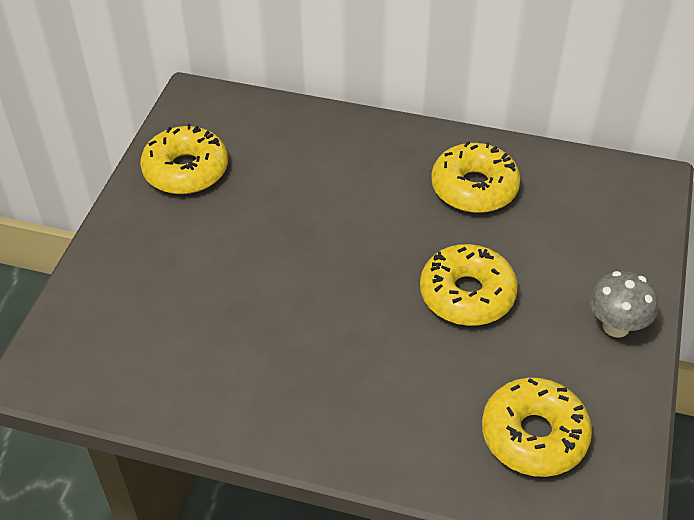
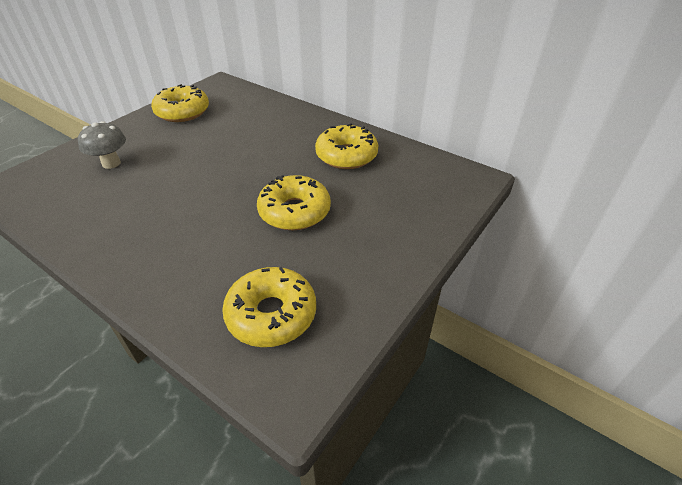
camera: 20 degrees right, 5 degrees down
(616, 326) = (389, 259): grey mushroom -> grey mushroom (111, 163)

